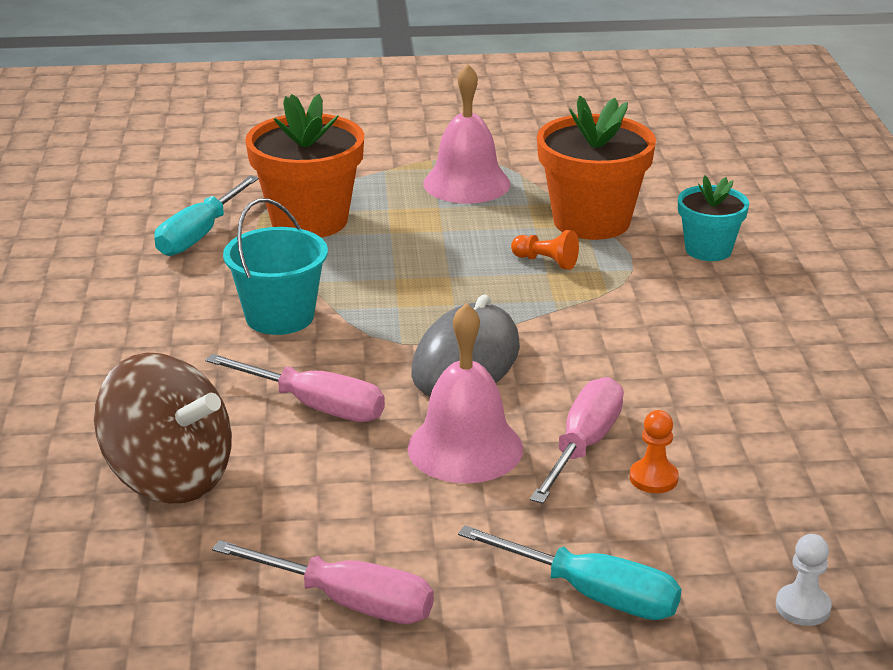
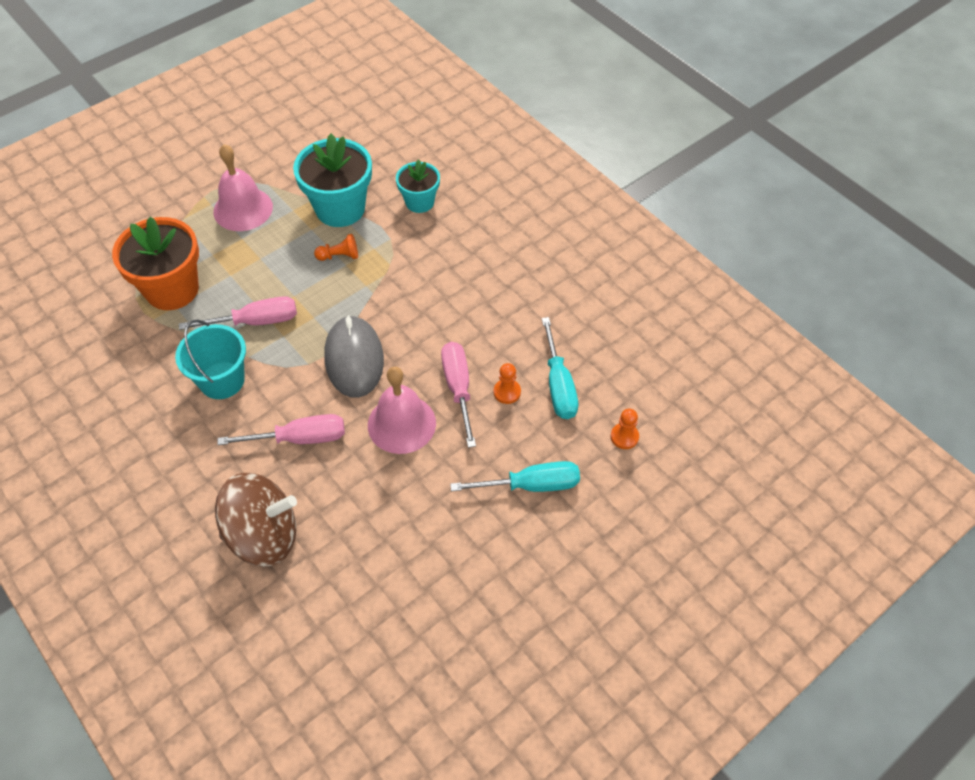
camera: 35 degrees left, 25 degrees up
(200, 234) = (112, 336): turquoise screwdriver -> turquoise screwdriver (558, 385)
(347, 602) = (423, 560): pink screwdriver -> pink screwdriver (255, 322)
(591, 221) = (340, 208): orange flower pot -> turquoise flower pot
(803, 607) = (624, 437): white pawn -> orange pawn

